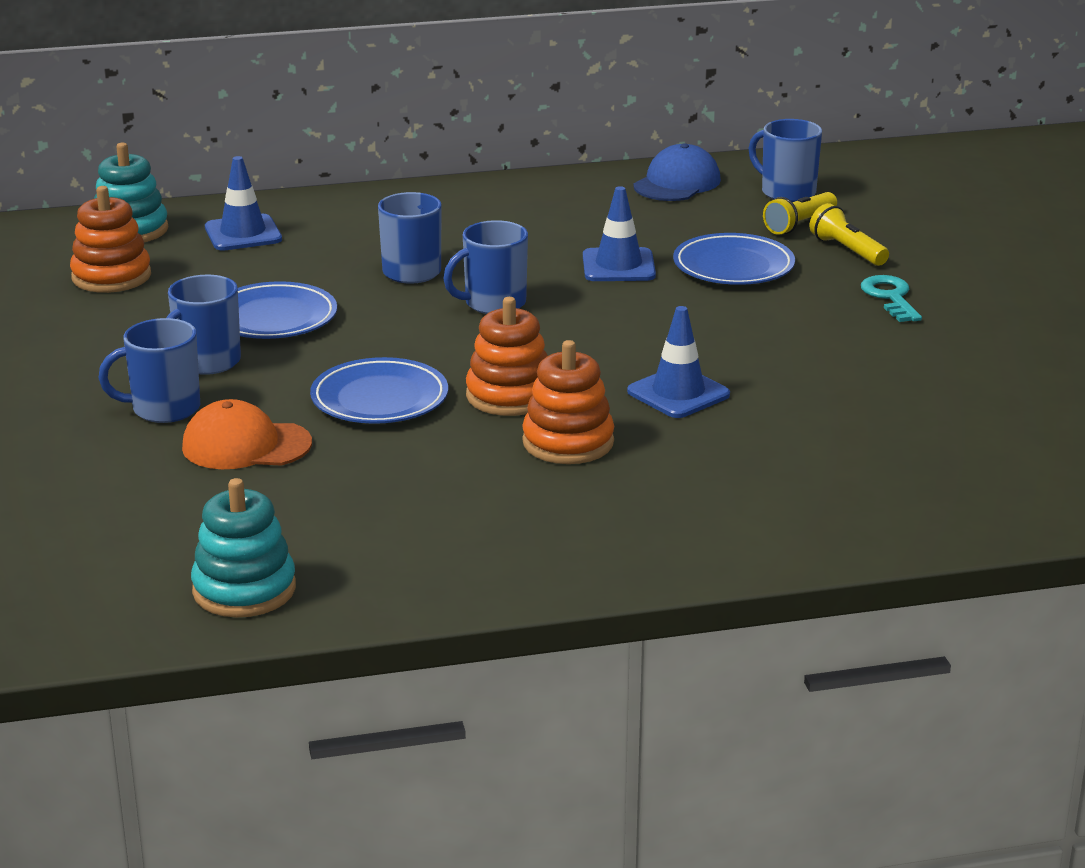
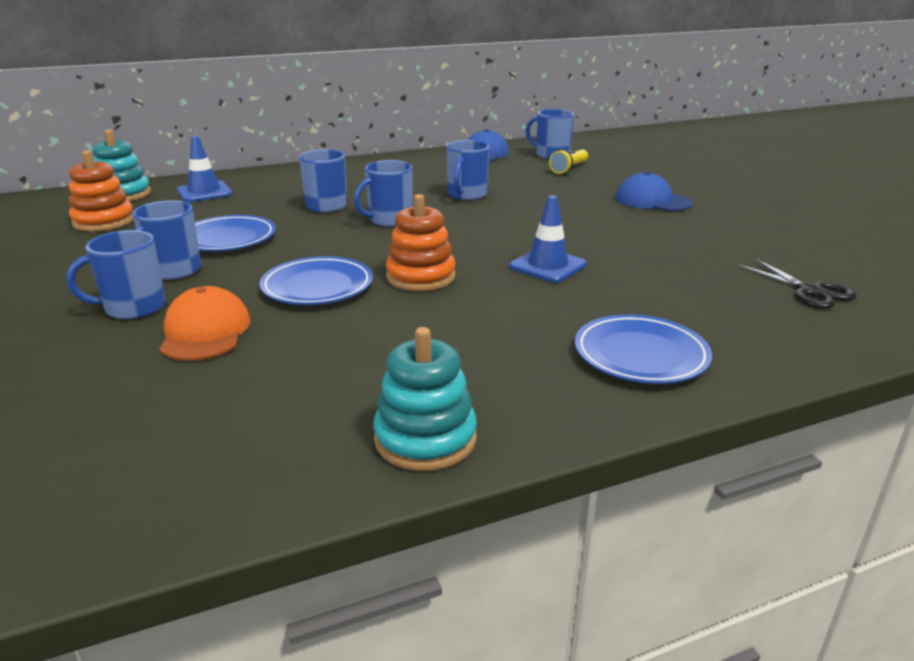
camera: 10 degrees left, 0 degrees up
(244, 589) = (202, 480): turquoise stacking toy -> turquoise stacking toy (425, 439)
(246, 445) = (205, 332): orange cap -> orange cap turned 90 degrees clockwise
(568, 442) = (480, 307): orange stacking toy -> none
(618, 266) = (467, 195): blue traffic cone -> blue mug
(733, 266) = (541, 191): blue plate -> blue plate (640, 355)
(847, 250) = (607, 179): yellow flashlight -> none
(890, 297) = (652, 201): turquoise key -> blue cap
(995, 457) = (809, 291): none -> black scissors

